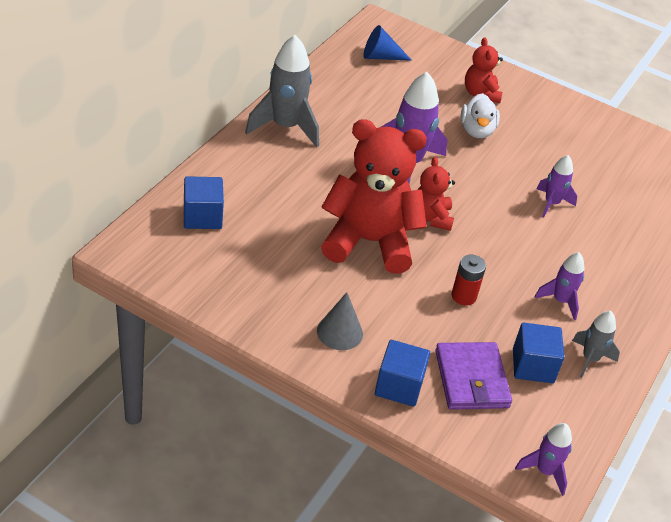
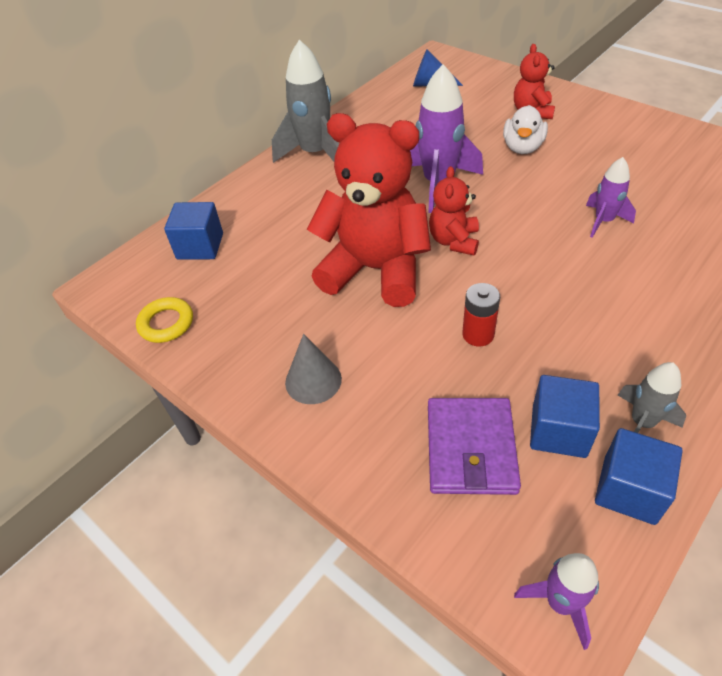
camera: 20 degrees right, 5 degrees up
(196, 286) = (166, 323): none -> yellow ring
(399, 386) = (371, 456): blue cube -> blue cube (629, 490)
(560, 301) = (605, 340): purple rocket -> none

